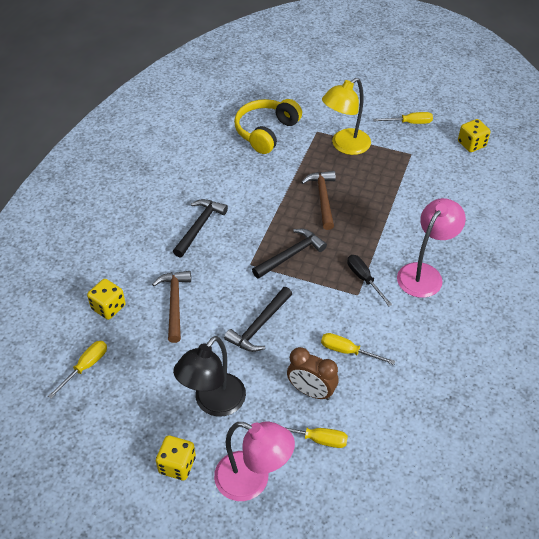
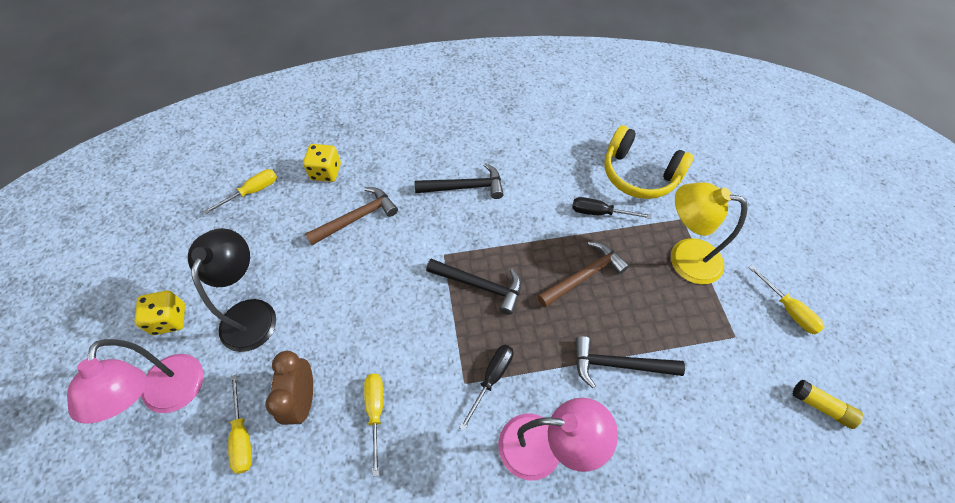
camera: 60 degrees right, 10 degrees up
(85, 367) = (252, 192): yellow screwdriver -> yellow screwdriver turned 45 degrees counterclockwise
(213, 403) = (252, 313): black lamp -> black lamp turned 90 degrees clockwise
(259, 326) = (367, 304): black hammer -> black hammer (618, 364)
(266, 132) = (639, 174): yellow headphones -> yellow headphones turned 150 degrees counterclockwise
(281, 167) = (599, 213): none -> black screwdriver
(471, 144) = (821, 406): yellow dice -> yellow glue stick

